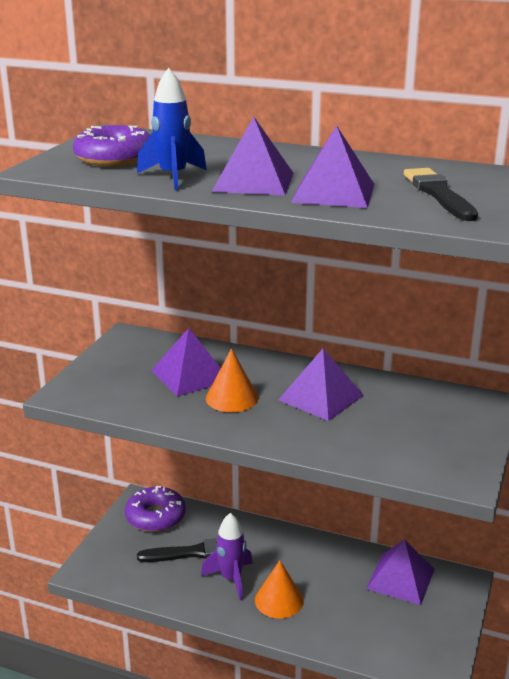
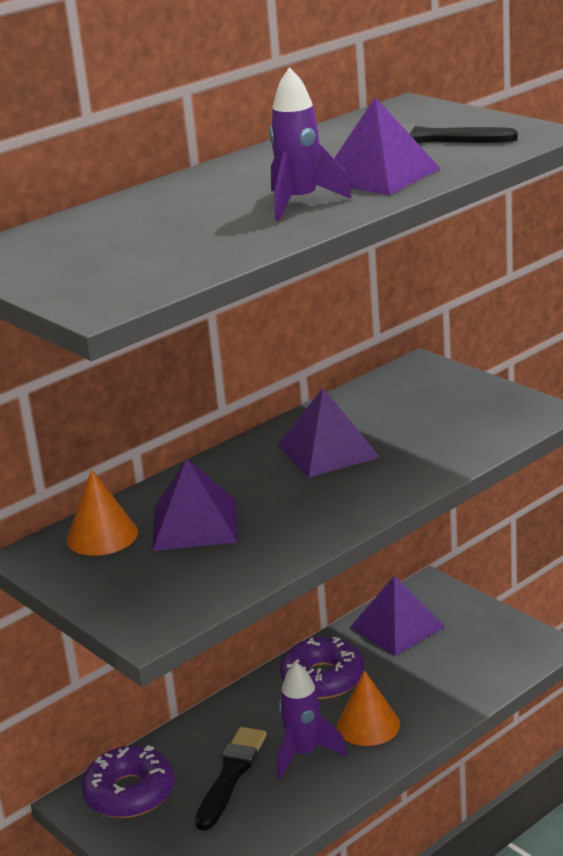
camera: 60 degrees left, 0 degrees up
(114, 158) = (110, 261): purple donut -> purple donut (323, 678)
(173, 177) = (233, 237): blue rocket -> none
(232, 398) = (277, 506): orange cone -> orange cone (102, 536)
(253, 182) = (300, 203): purple pyramid -> purple rocket

